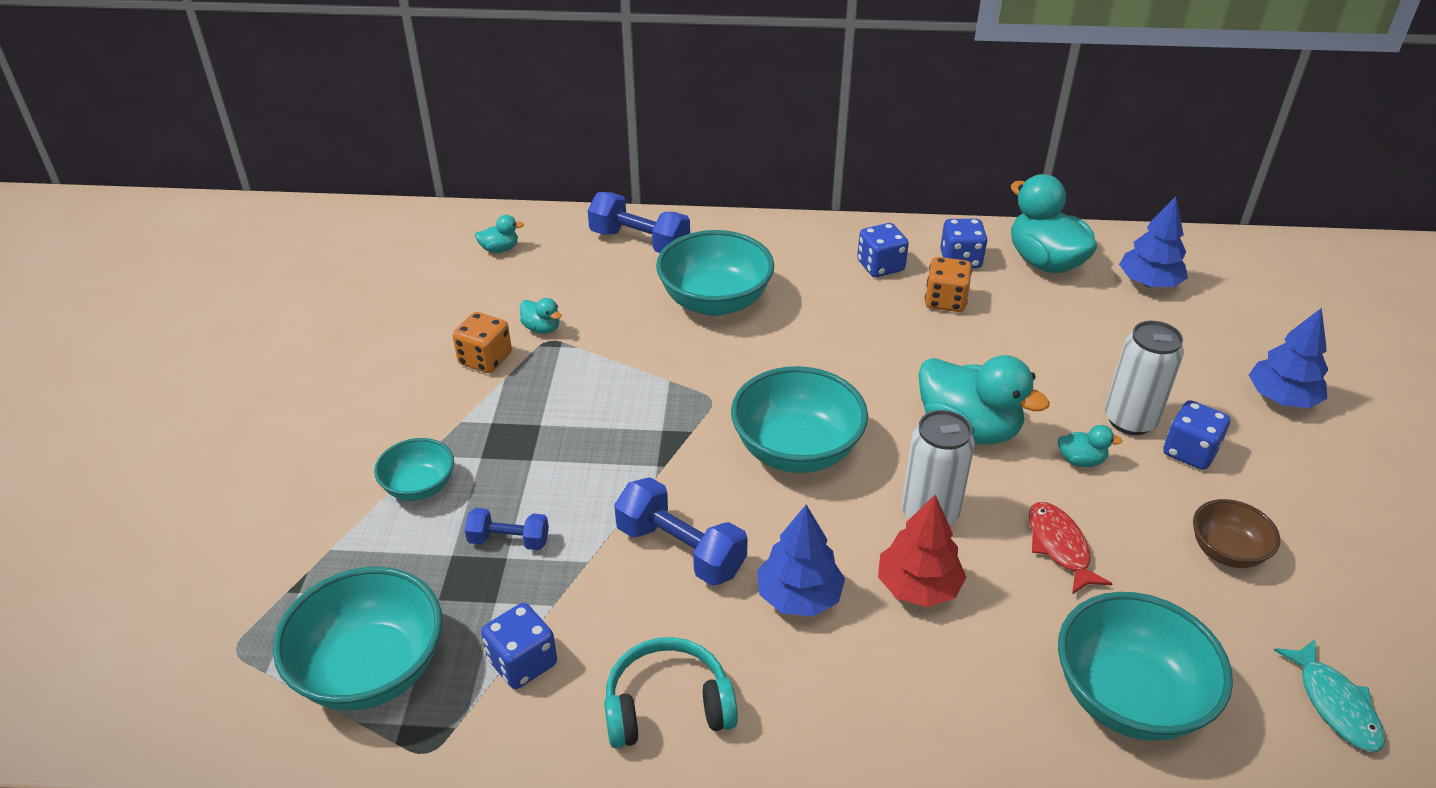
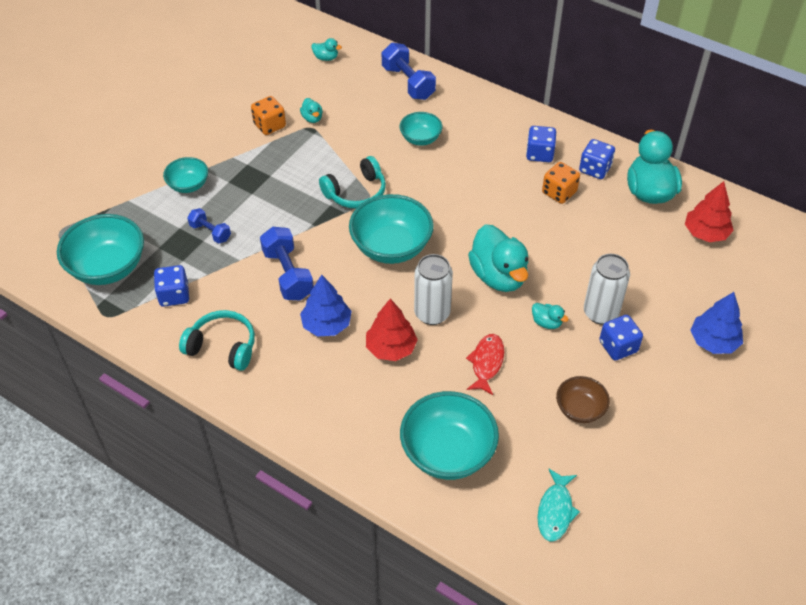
camera: 30 degrees right, 10 degrees up
(685, 399) = (356, 192): none -> turquoise headphones
(715, 301) = (420, 139): turquoise bowl -> turquoise bowl, size x0.56
(1149, 283) = (705, 233): blue tree -> red tree

